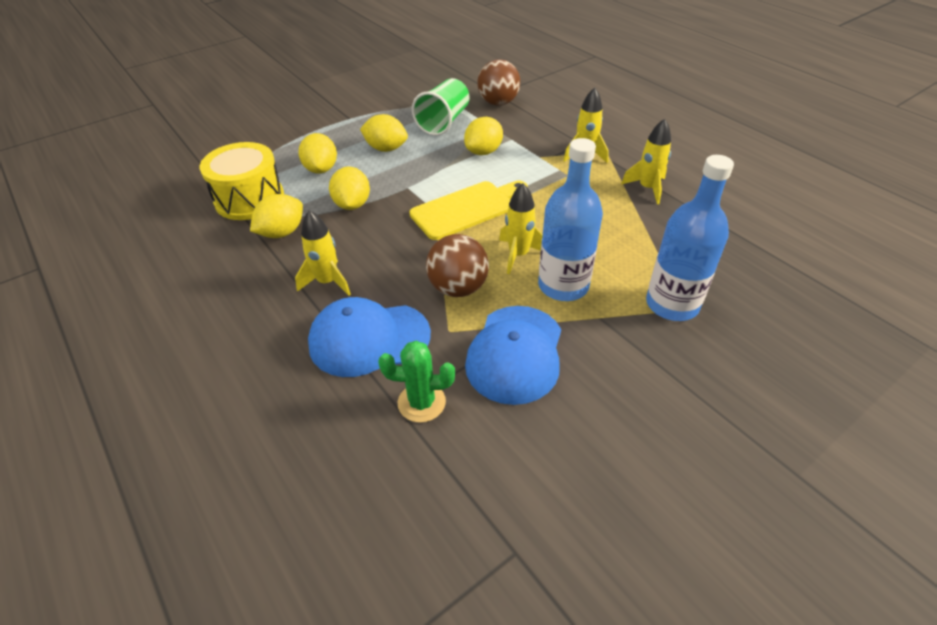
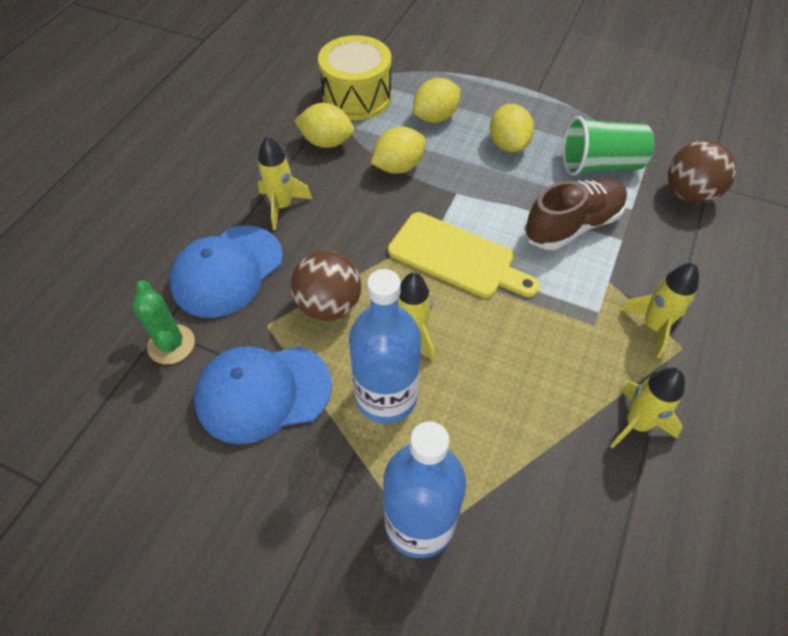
camera: 60 degrees right, 10 degrees up
(369, 339) = (227, 271): blue cap -> blue cap turned 105 degrees counterclockwise
(483, 152) = (573, 225): yellow lemon -> brown shoe

